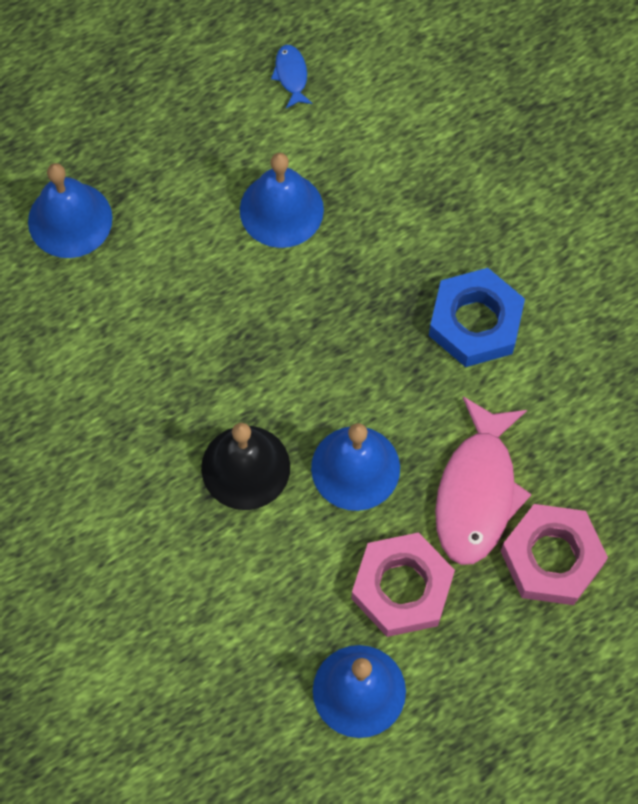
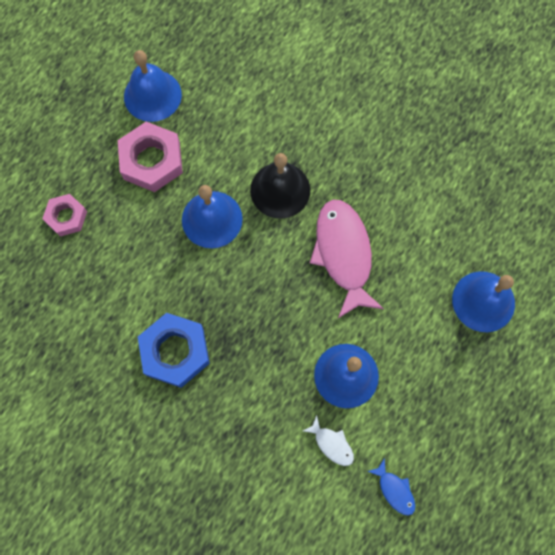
camera: 155 degrees right, 5 degrees up
(336, 147) = (332, 444): none -> white fish
(477, 492) = (128, 237): pink fish -> pink fish (343, 254)
(551, 558) = (66, 217): pink nut -> pink nut, size x0.61

